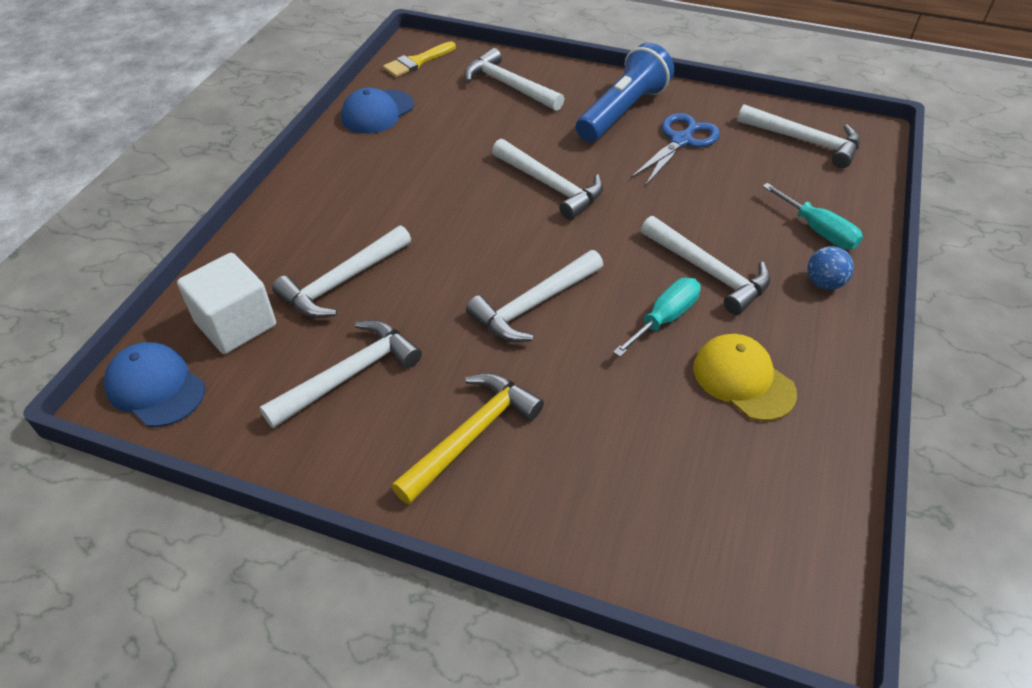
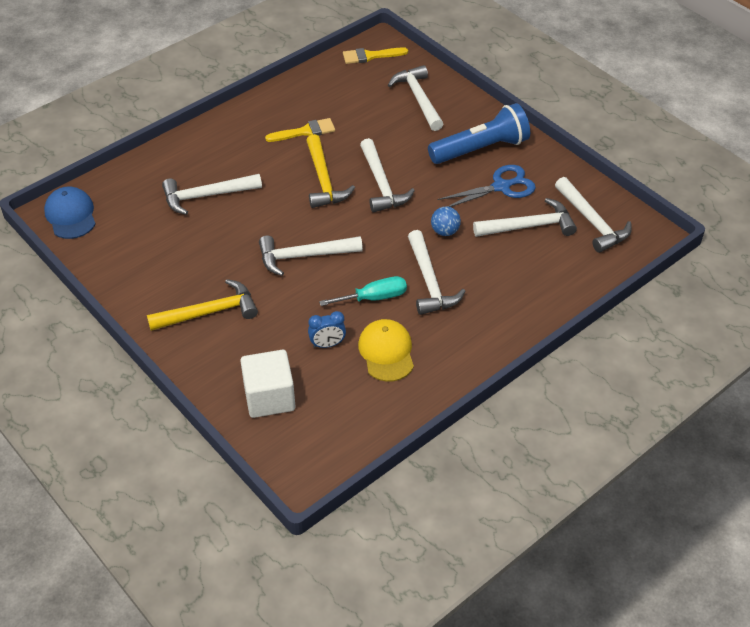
camera: 30 degrees right, 0 degrees up
(236, 324) = (132, 197): white cube -> white cube (269, 397)
(349, 375) = (171, 252): white hammer -> white hammer (529, 226)
(377, 112) = (313, 87): blue cap -> none
(408, 162) = (305, 132): none -> yellow brush
(478, 206) = (323, 180): none -> yellow hammer
(664, 405) = (327, 344): none -> blue clock
(818, 230) = (531, 286): turquoise screwdriver -> none
(824, 283) = (497, 320): blue ball -> blue ball (445, 231)

